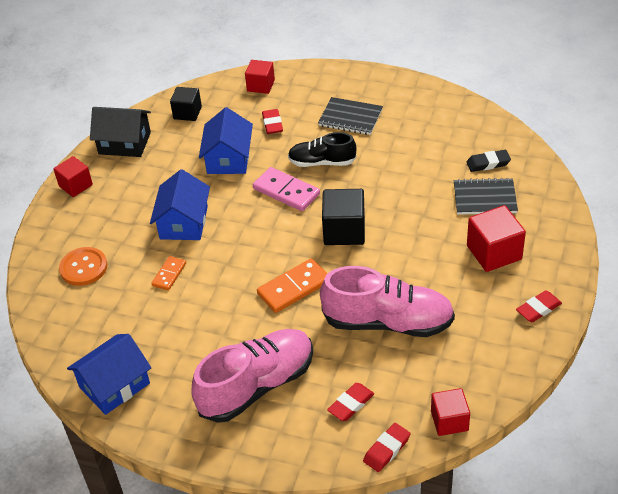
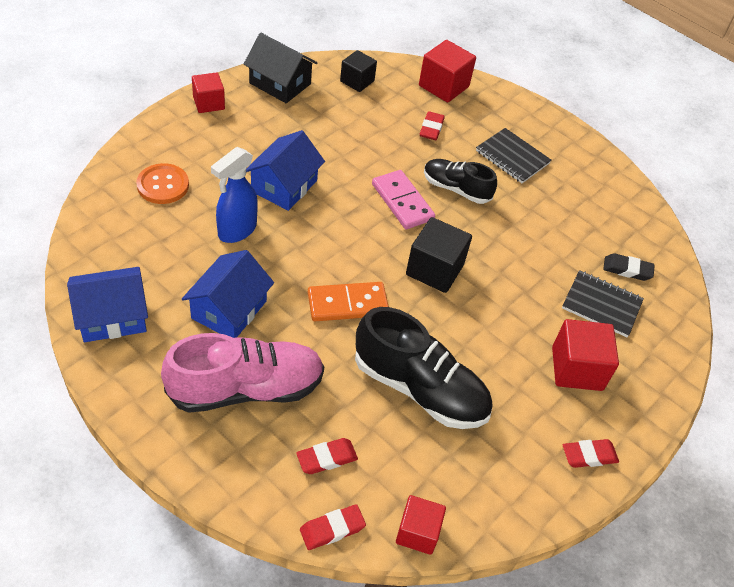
camera: 15 degrees right, 5 degrees up
(169, 274) = (236, 231): orange domino -> blue spray bottle
(228, 158) = (367, 143): blue house -> blue house (229, 309)
(261, 86) = (443, 86): red cube -> red cube, size x1.50
(388, 322) = (419, 388): pink shoe -> black shoe

